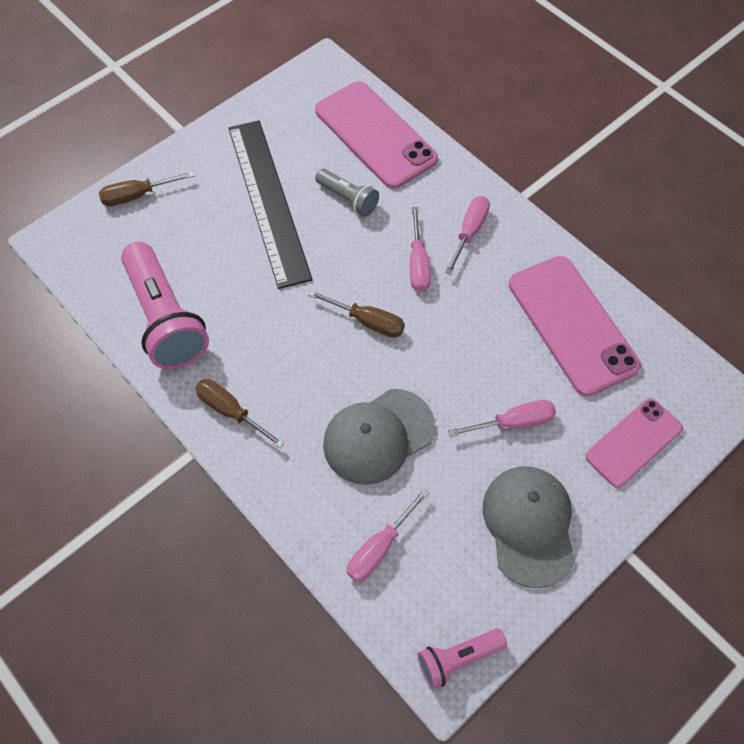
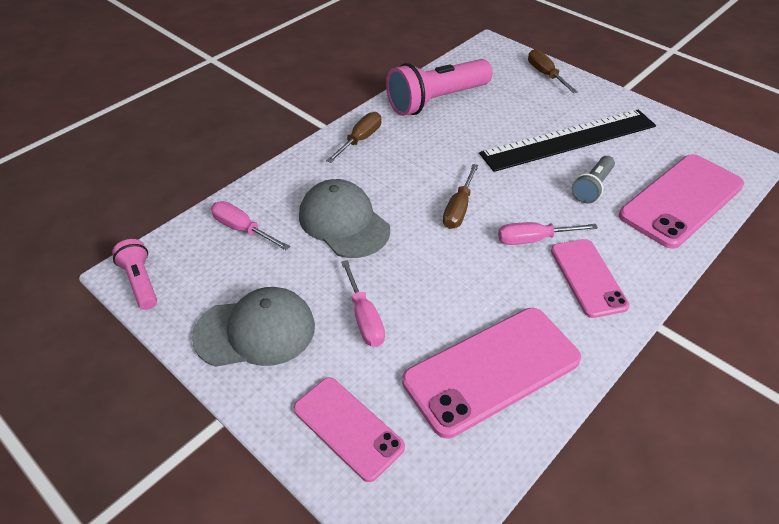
camera: 85 degrees right, 15 degrees down
(469, 232) = (588, 277): pink screwdriver -> pink phone

